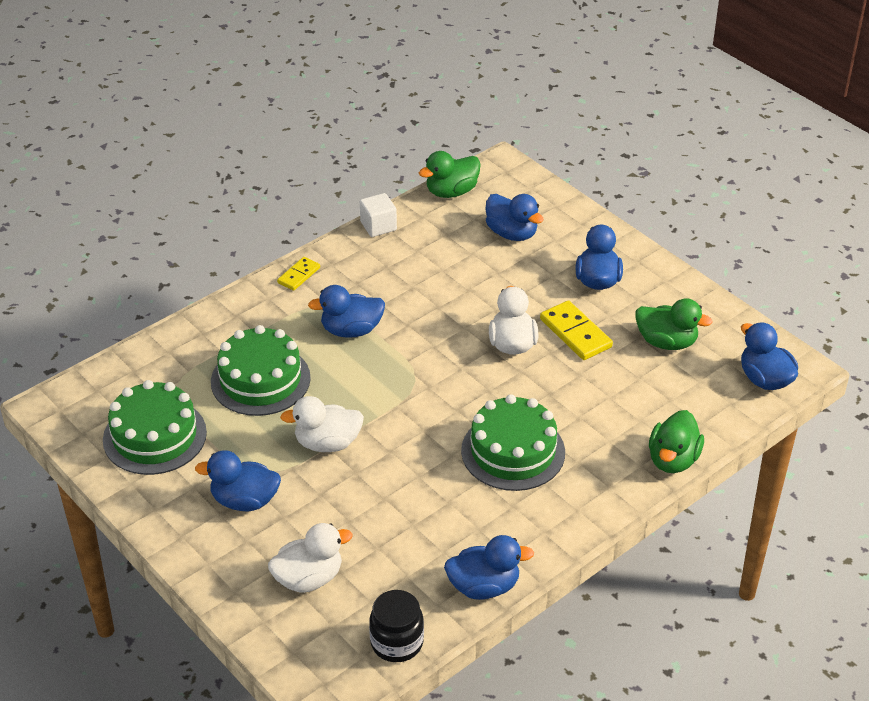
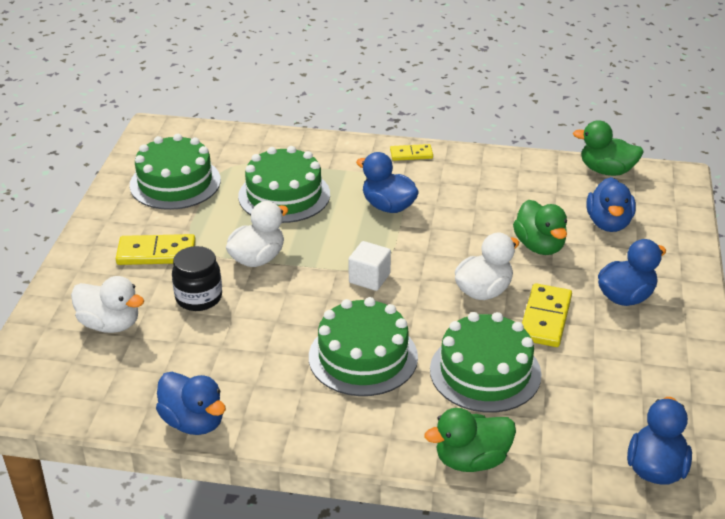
camera: 50 degrees right, 5 degrees down
(244, 501) = (156, 253): blue duck -> yellow domino
(327, 443) = (257, 258): white duck -> white duck turned 90 degrees clockwise
(378, 226) = (515, 159): white cube -> white cube (369, 278)
(397, 643) = (86, 405): black jar -> black jar (199, 298)
(597, 398) = (485, 372): none -> green cake
(666, 342) = (611, 377): green duck -> green duck (539, 246)

